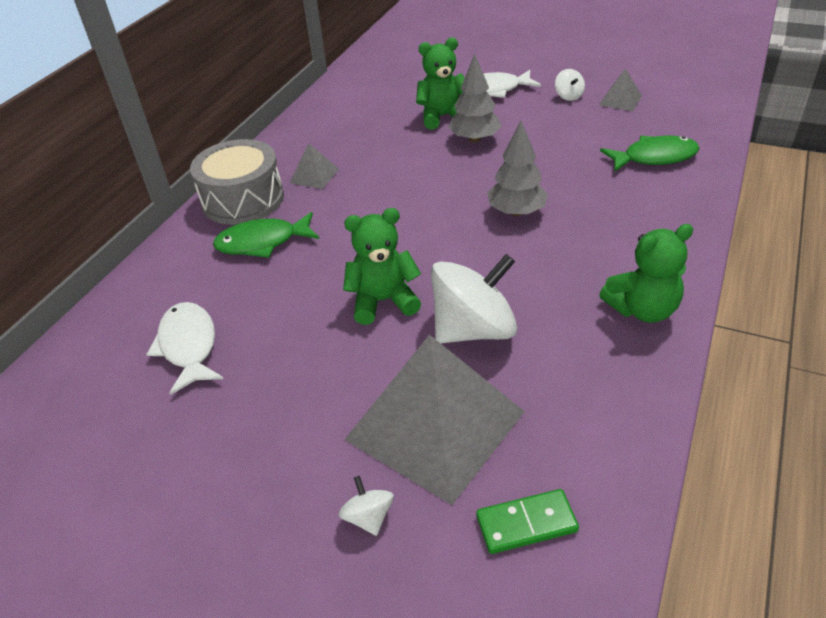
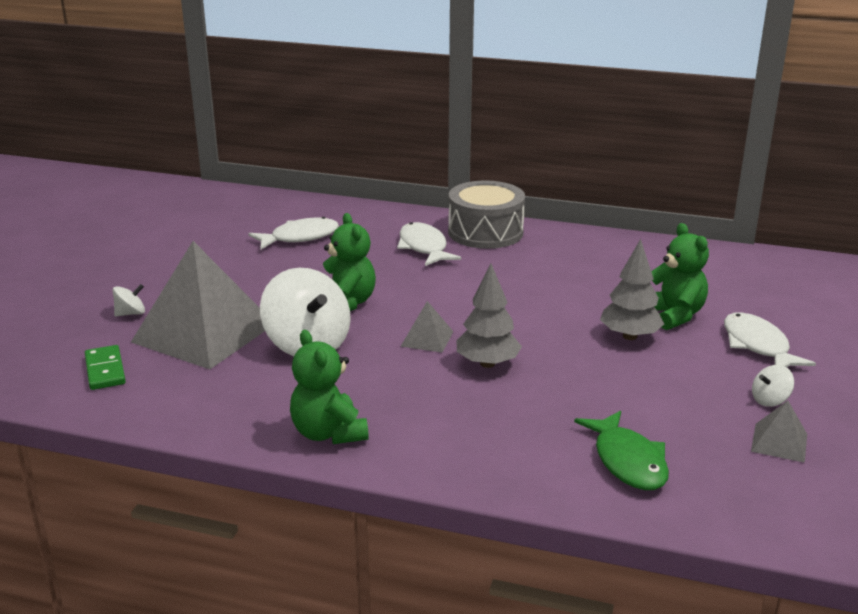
camera: 80 degrees right, 15 degrees down
(262, 242) = (424, 247): green fish -> white fish
(314, 175) = (531, 258): grey pyramid -> grey pyramid (427, 338)

